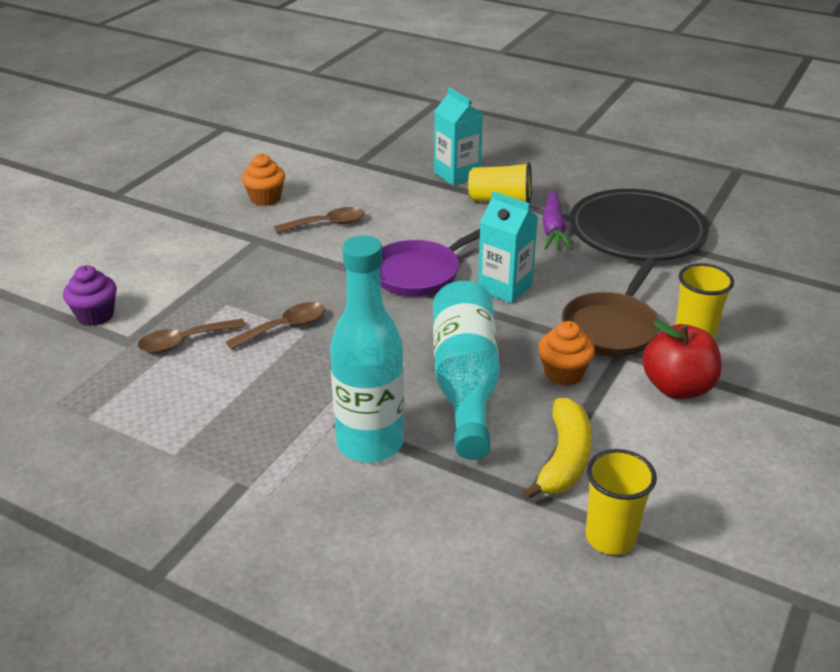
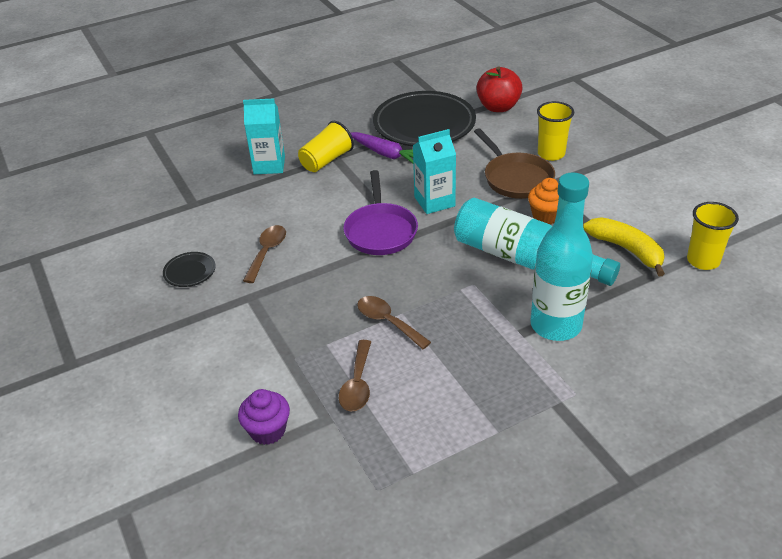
camera: 55 degrees left, 5 degrees up
(265, 198) = (190, 272): orange cupcake -> black plate
(285, 327) = (387, 322): brown spoon -> brown spoon turned 45 degrees counterclockwise
(677, 387) = (592, 180): red apple -> red apple (498, 107)

